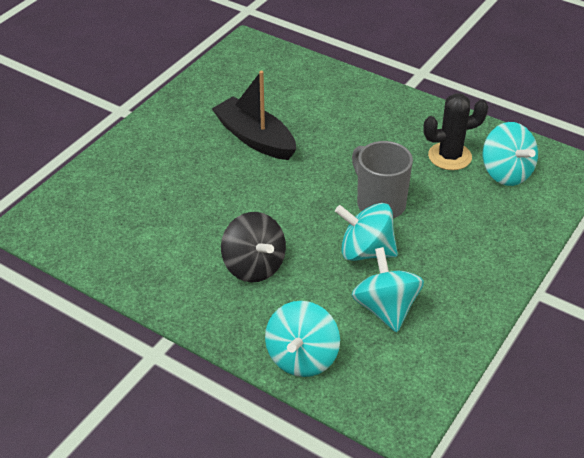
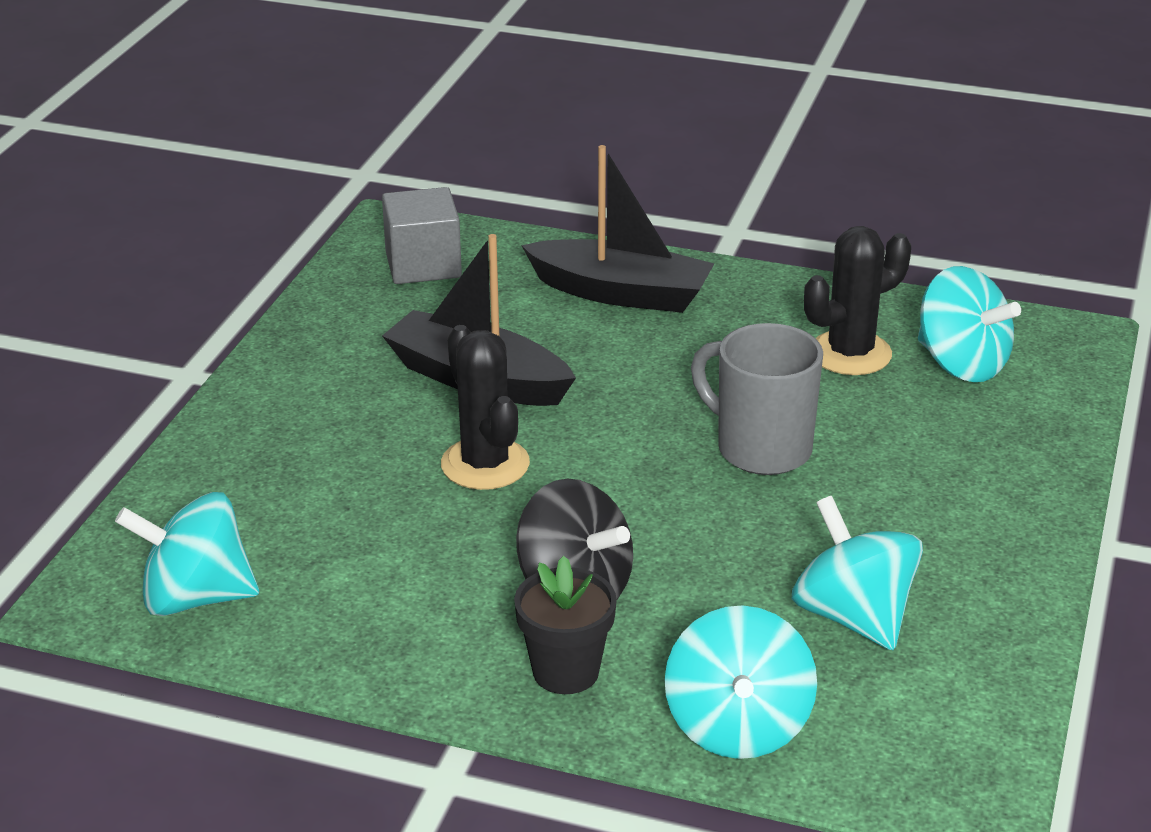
camera: 15 degrees left, 10 degrees down
(231, 310) = (566, 671): none -> black flower pot
(239, 187) = (485, 464): none -> black cactus
(255, 68) = (423, 265): none -> grey cube
(346, 100) = (621, 293): none -> black boat
(365, 251) = (772, 530): turquoise spinning top -> turquoise spinning top (195, 597)

